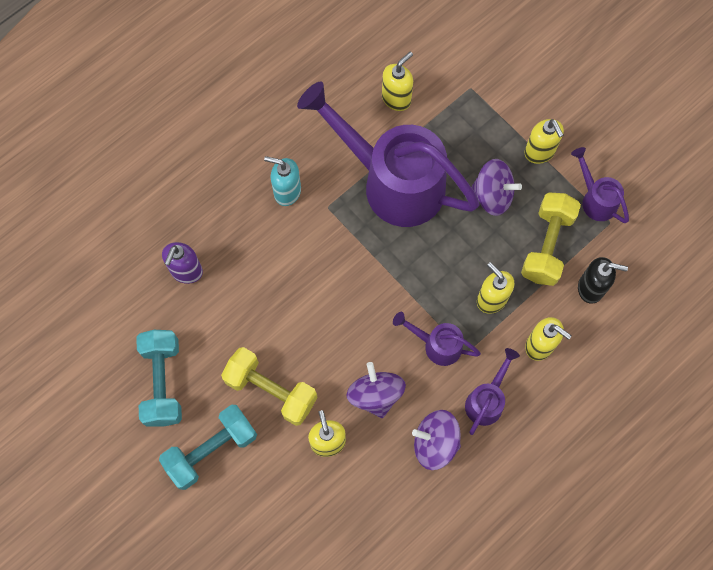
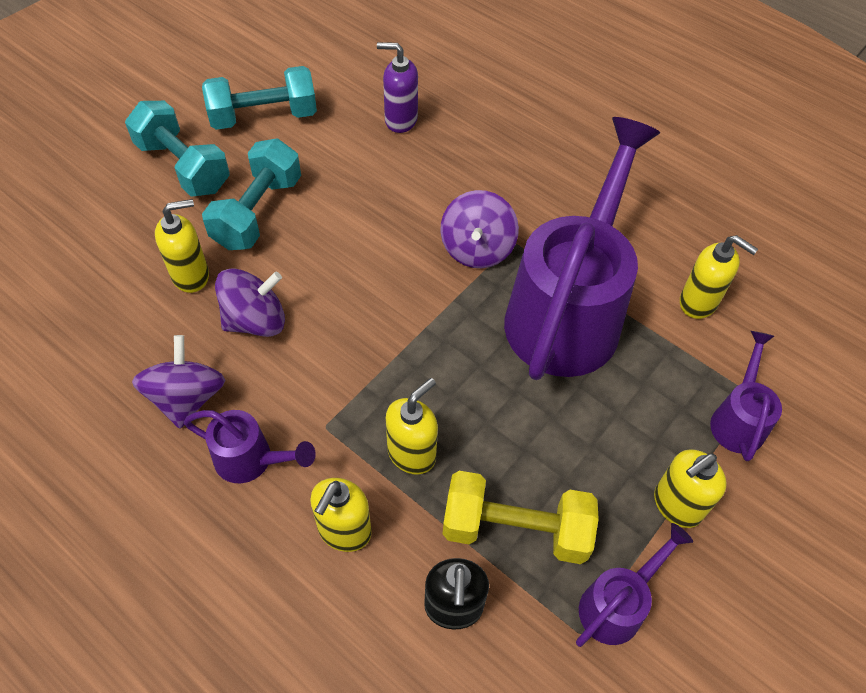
camera: 80 degrees right, 15 degrees down
(271, 390) = (258, 212): yellow dumbbell -> turquoise dumbbell
(287, 192) = (524, 199): turquoise soap dispenser -> none
(437, 345) = (332, 387): purple watering can -> purple watering can (738, 419)
(493, 195) = (582, 441): purple spinning top -> purple spinning top (477, 249)

